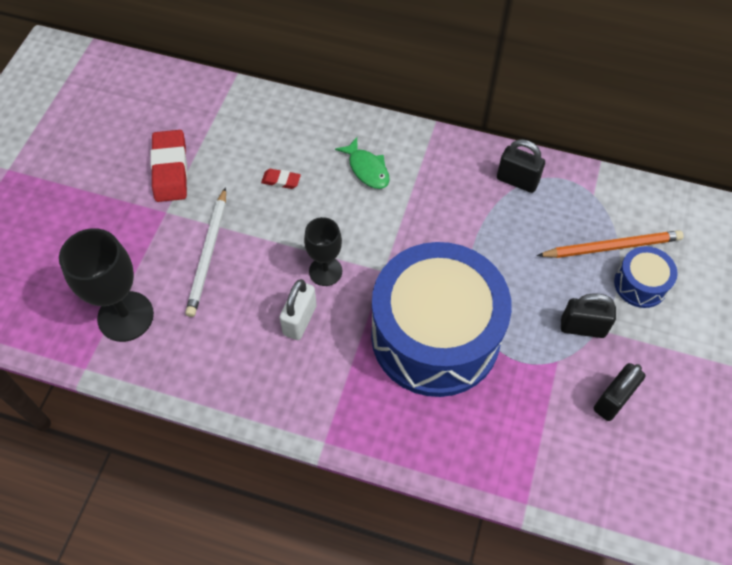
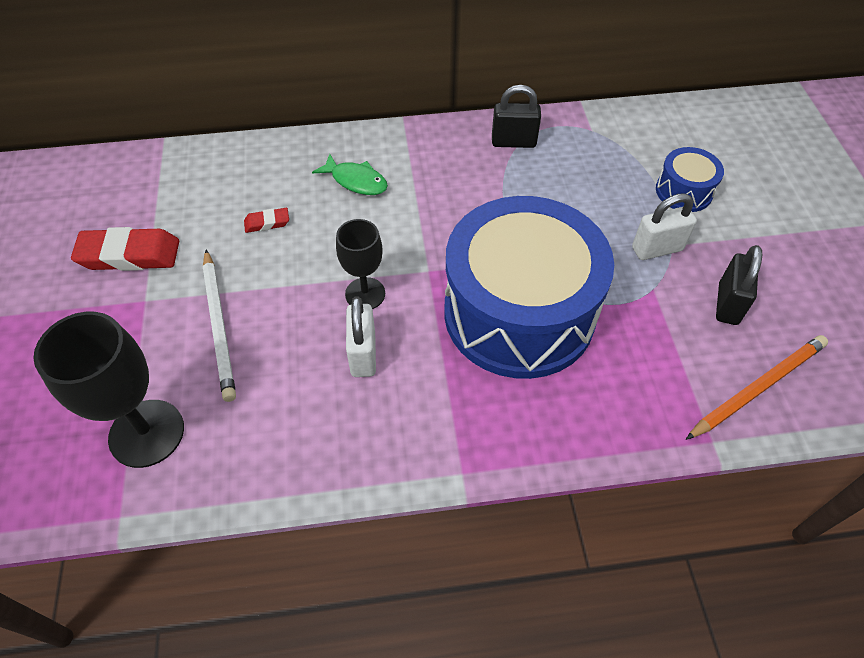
camera: 25 degrees left, 5 degrees down
(170, 169) = (129, 255): red eraser -> red eraser turned 60 degrees counterclockwise
(582, 327) = (657, 249): black padlock -> white padlock
(612, 247) = (637, 168): orange pencil -> orange pencil (758, 387)

